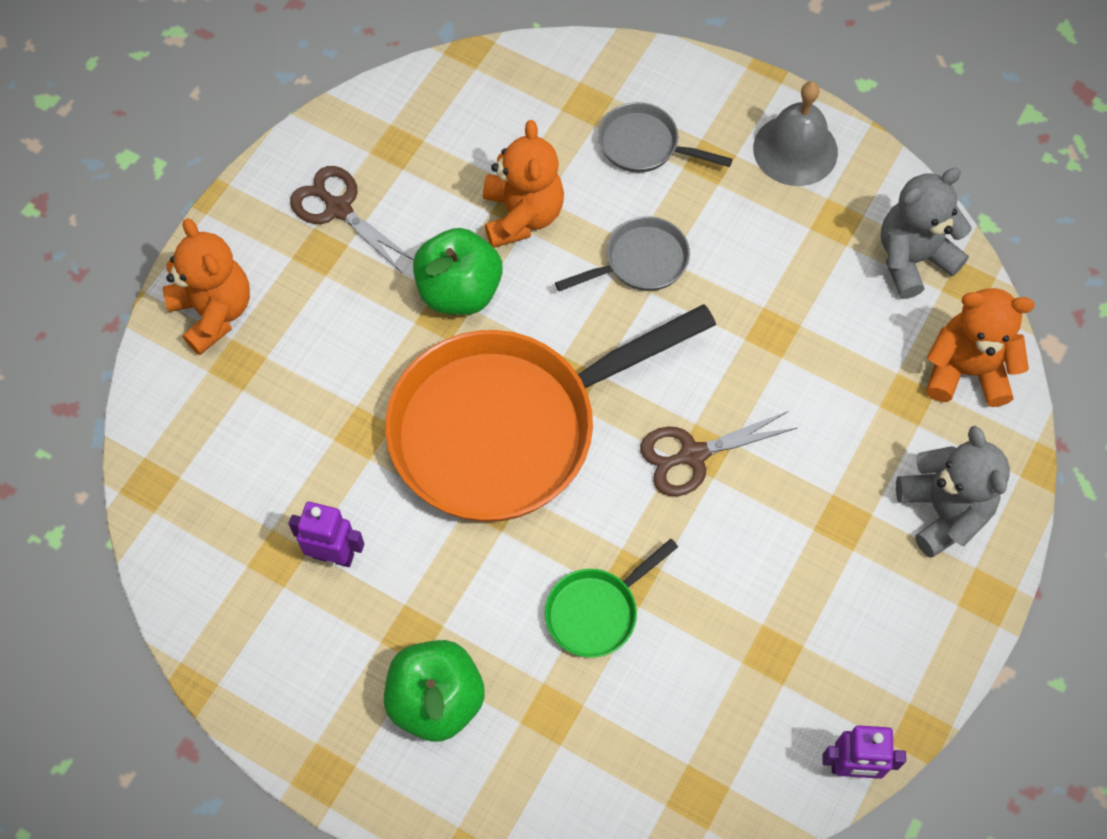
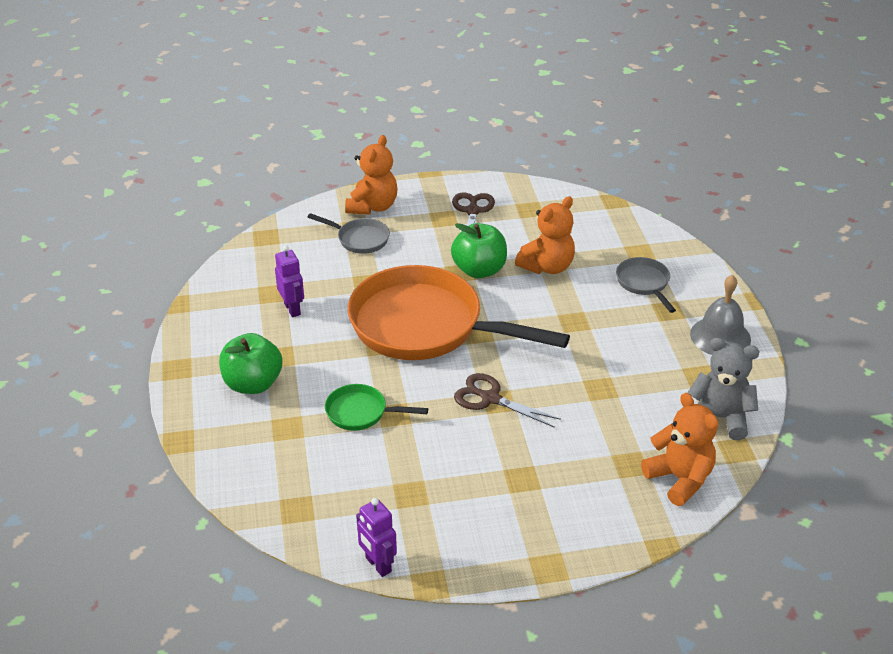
camera: 50 degrees right, 25 degrees down
(640, 262) = (576, 319): grey pan -> grey pan (359, 239)
(943, 511) = (579, 518): grey teddy bear -> none

